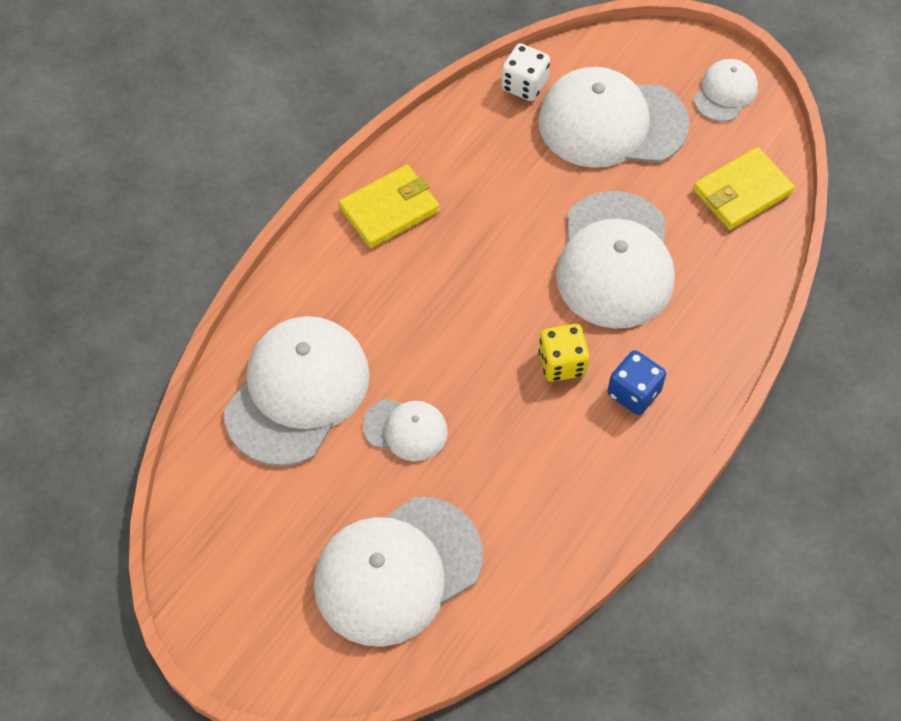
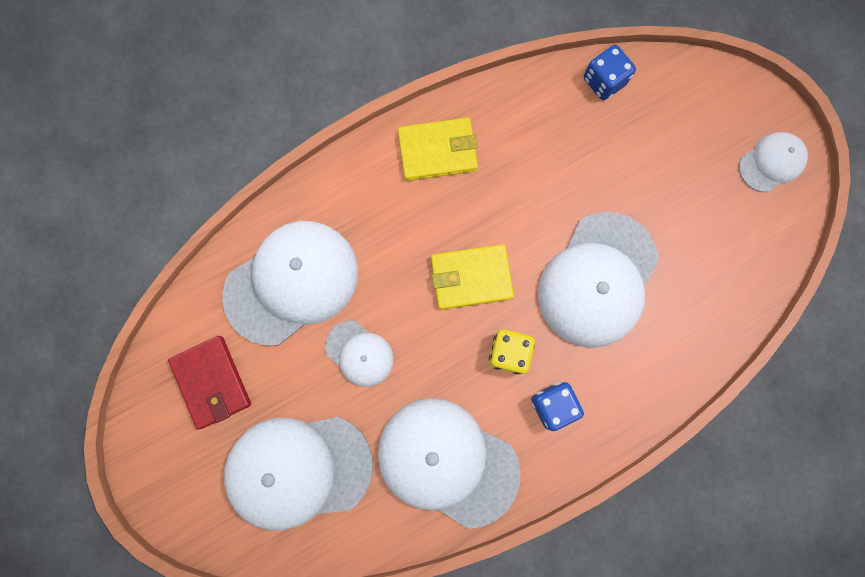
camera: 25 degrees right, 20 degrees up
(257, 525) = (212, 382): none -> red wallet
(524, 85) = (604, 81): white dice -> blue dice
(612, 122) = (660, 149): white cap -> white cap (447, 462)
(742, 192) = (736, 264): yellow wallet -> yellow wallet (471, 278)

